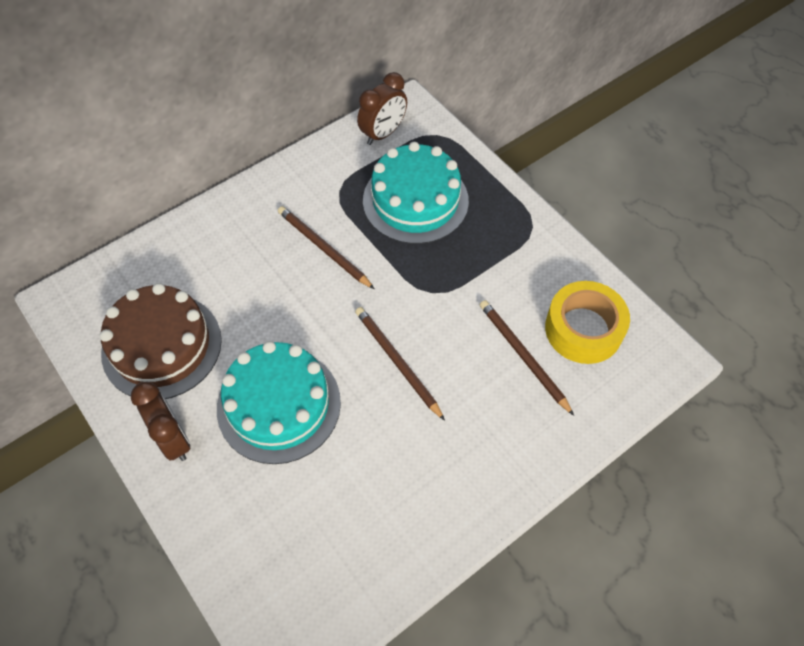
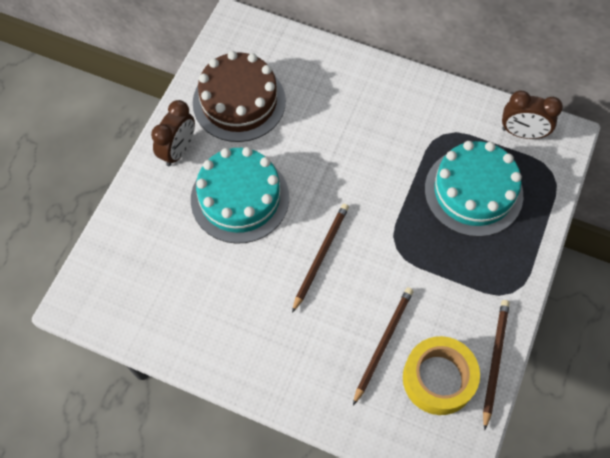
camera: 60 degrees right, 5 degrees up
(323, 248) = (383, 153): brown pencil -> brown pencil (494, 361)

